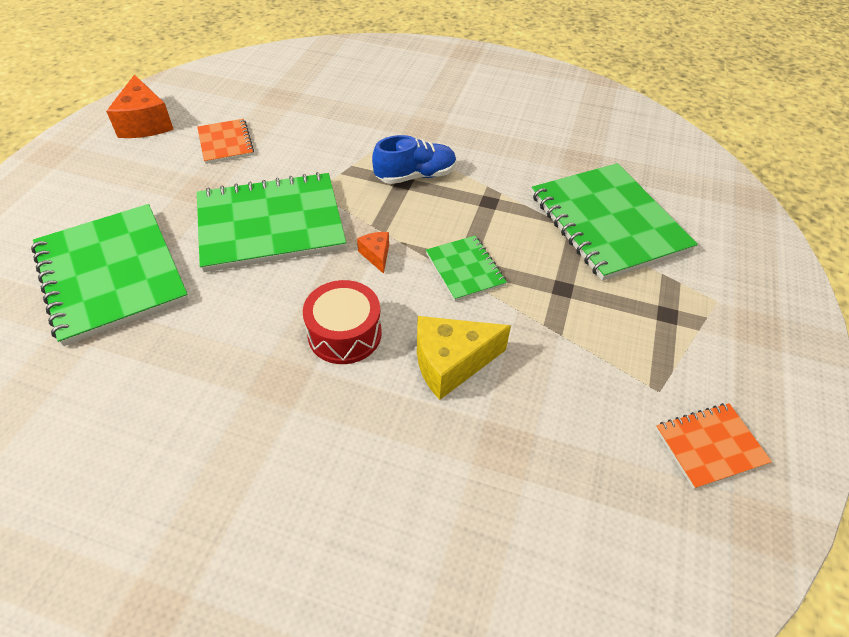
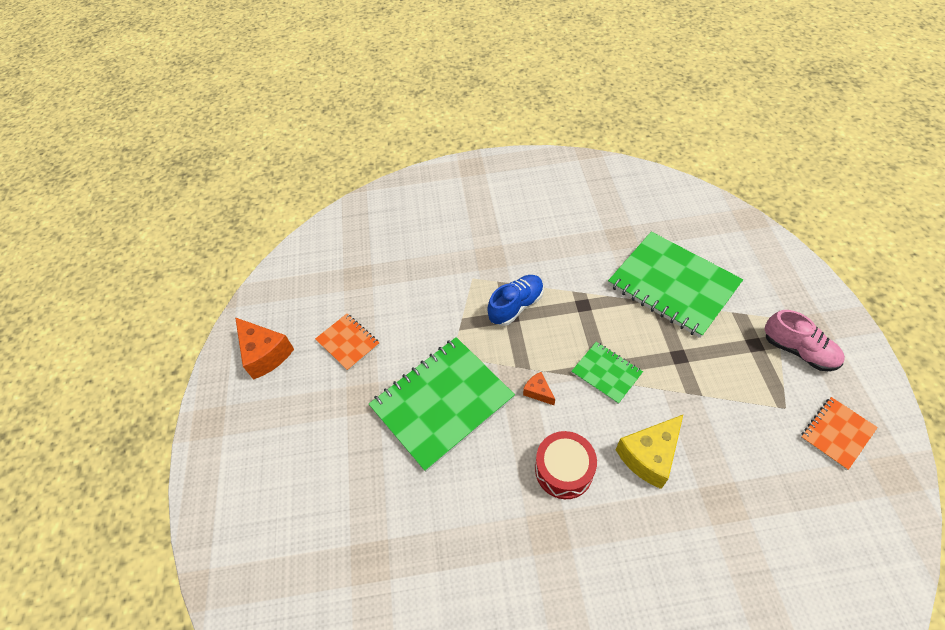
camera: 20 degrees left, 5 degrees up
(111, 274) = (355, 510): green notebook -> none
(721, 342) = (798, 350): none -> pink shoe

